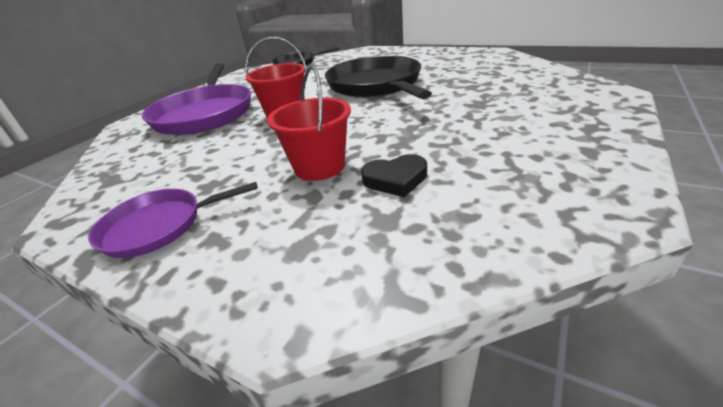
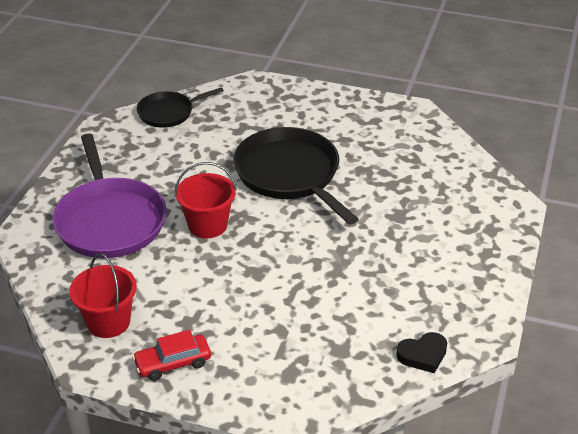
camera: 15 degrees left, 5 degrees up
(159, 226) = (173, 363): purple pan -> red car
(319, 167) = (274, 300): red bucket -> red bucket (108, 322)
(395, 179) = (340, 313): black heart -> black heart (423, 355)

